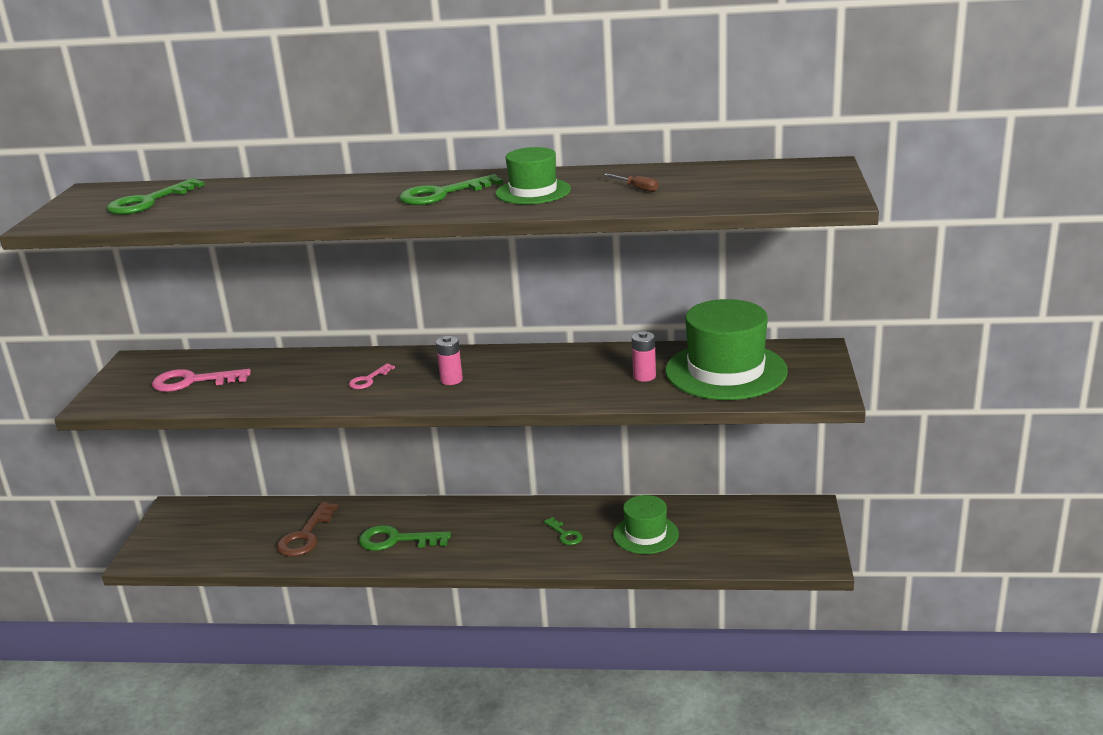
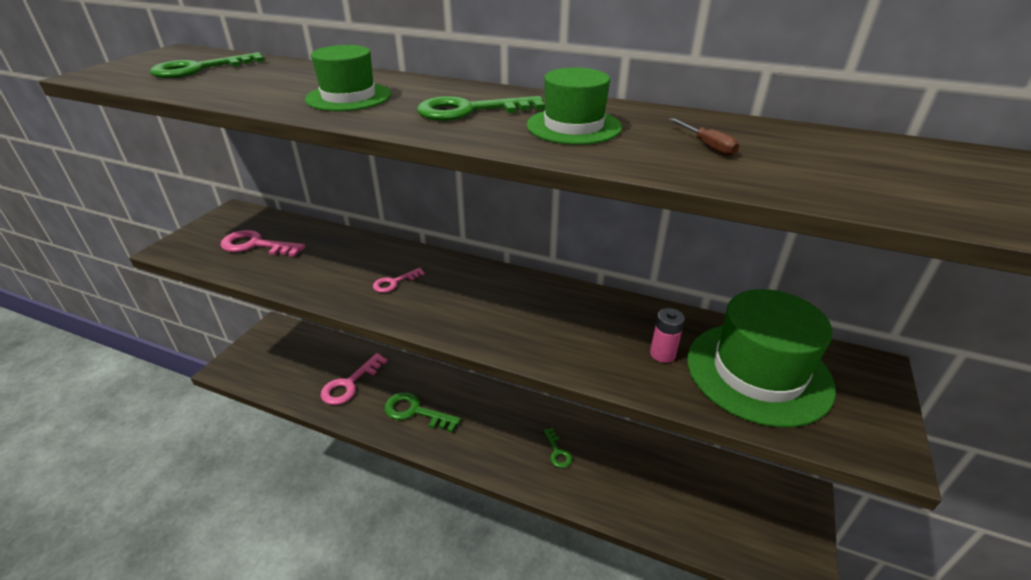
camera: 15 degrees right, 10 degrees up
(305, 536) = (349, 384): brown key -> pink key
(451, 380) = (467, 304): pink battery -> none
(645, 534) = (631, 476): green hat -> green hat (348, 97)

